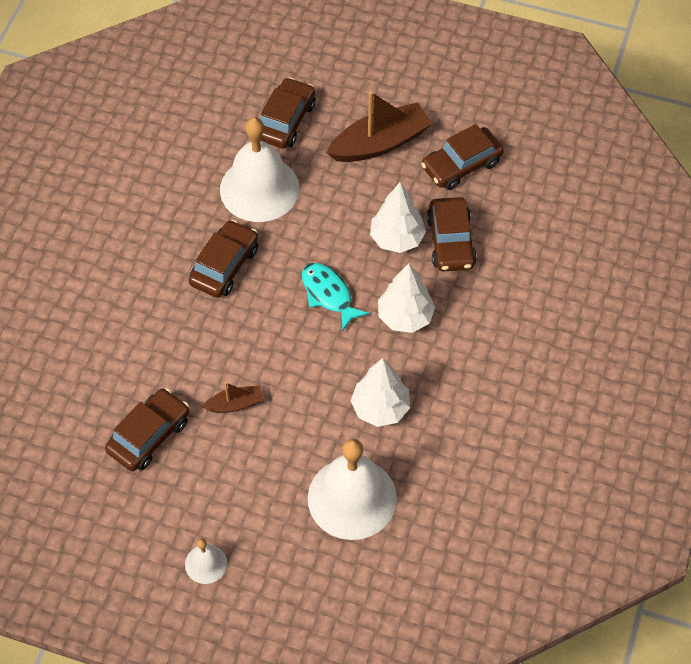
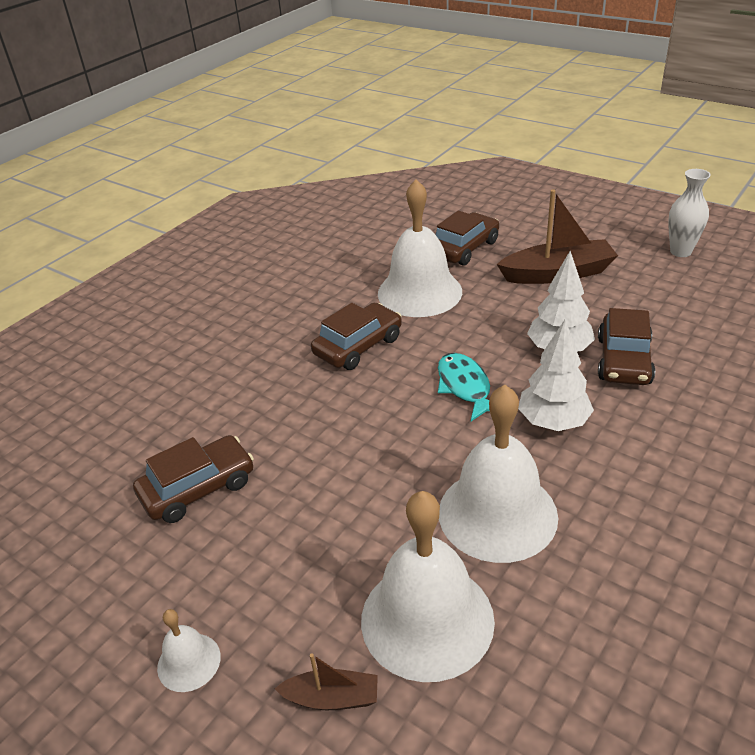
camera: 20 degrees right, 20 degrees down
(235, 404) = (314, 475): brown boat -> brown boat (332, 698)
(380, 408) = (497, 513): white tree -> white bell
(461, 165) = (646, 299): brown car -> none
(485, 95) = (680, 252): none -> white vase

